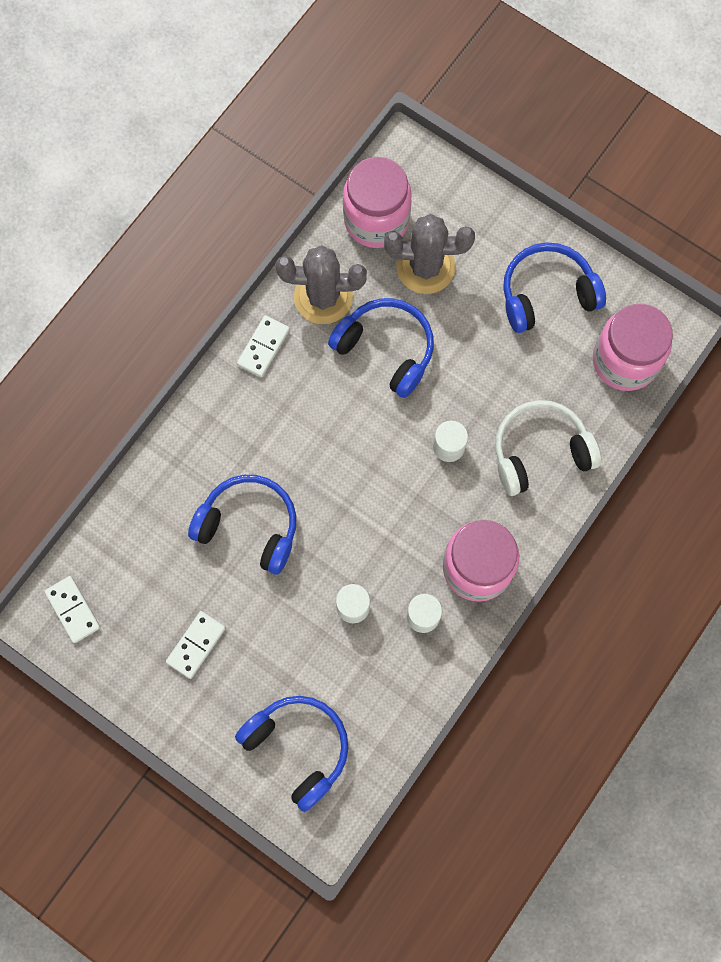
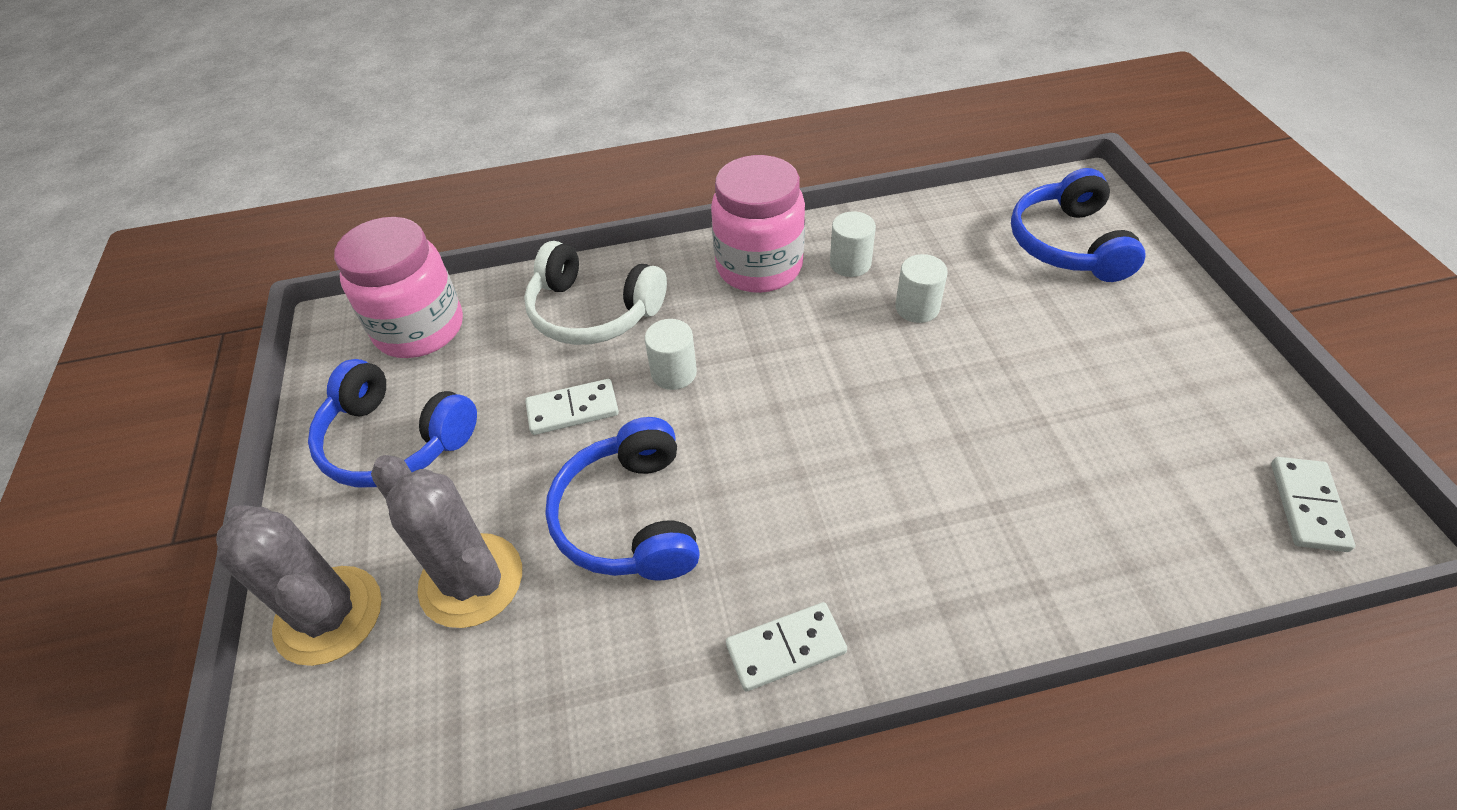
camera: 135 degrees left, 25 degrees down
(196, 645) = (1136, 376): white domino -> white domino (572, 410)
(249, 526) = (982, 445): blue headphones -> none
(323, 297) = (636, 652): grey cactus -> grey cactus (329, 615)
(376, 220) = (448, 706): pink jar -> none

